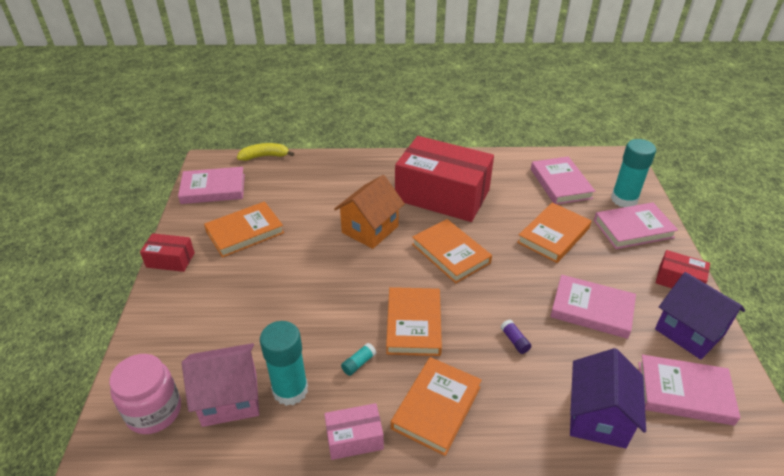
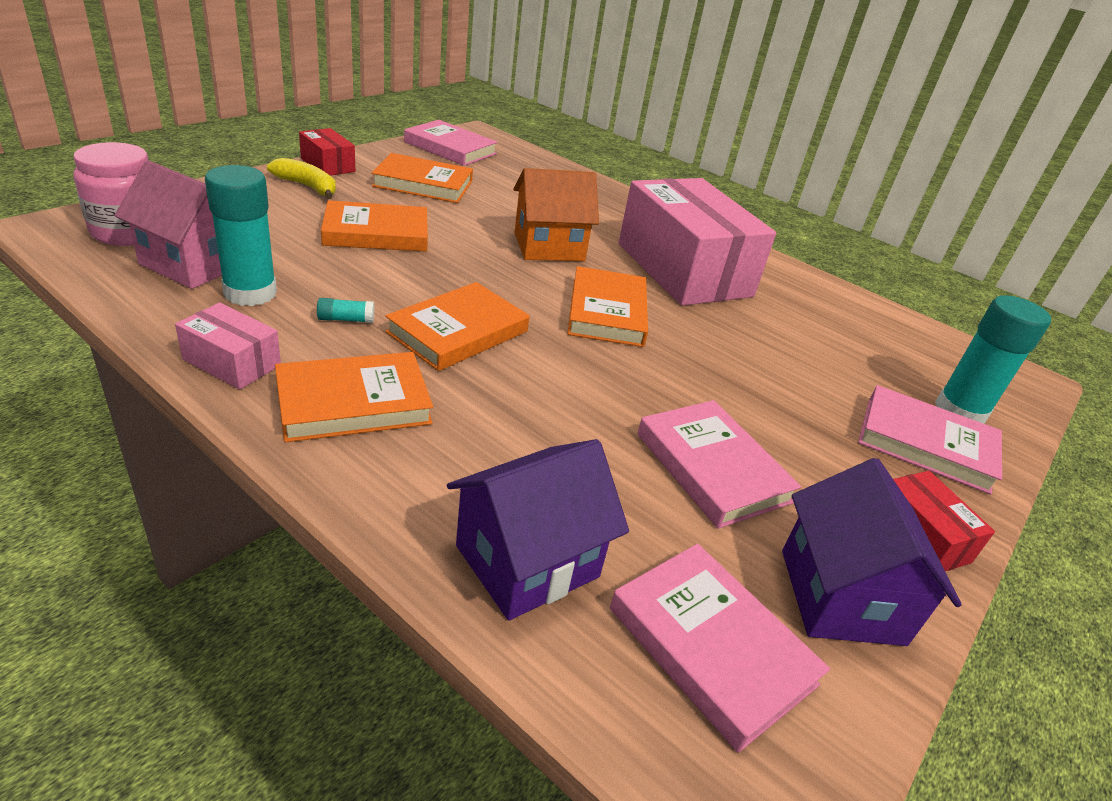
camera: 35 degrees right, 5 degrees down
(265, 156) = (538, 154): yellow banana -> yellow banana (307, 187)
(442, 195) = (683, 269): red box -> pink box
(514, 341) = (549, 420): purple glue stick -> none
(553, 235) = (778, 377): orange book -> orange book (376, 233)
(560, 183) = (874, 345): pink book -> none

